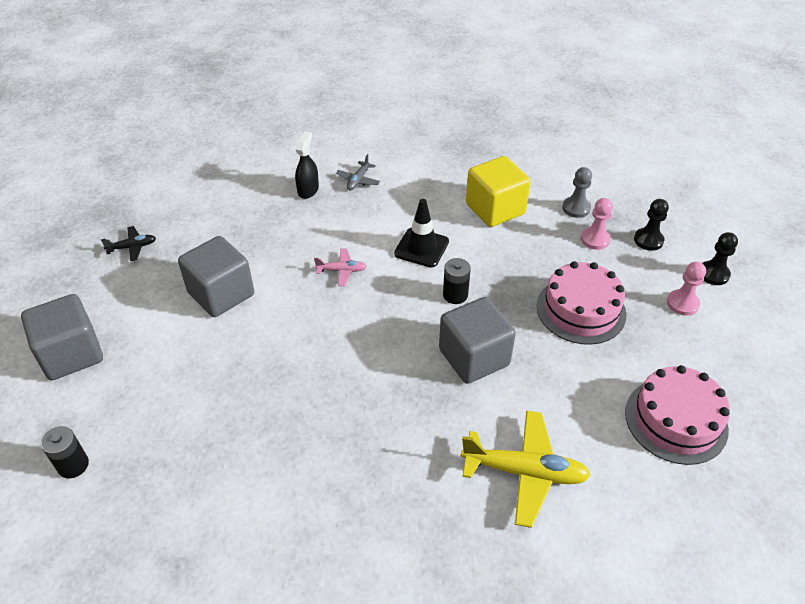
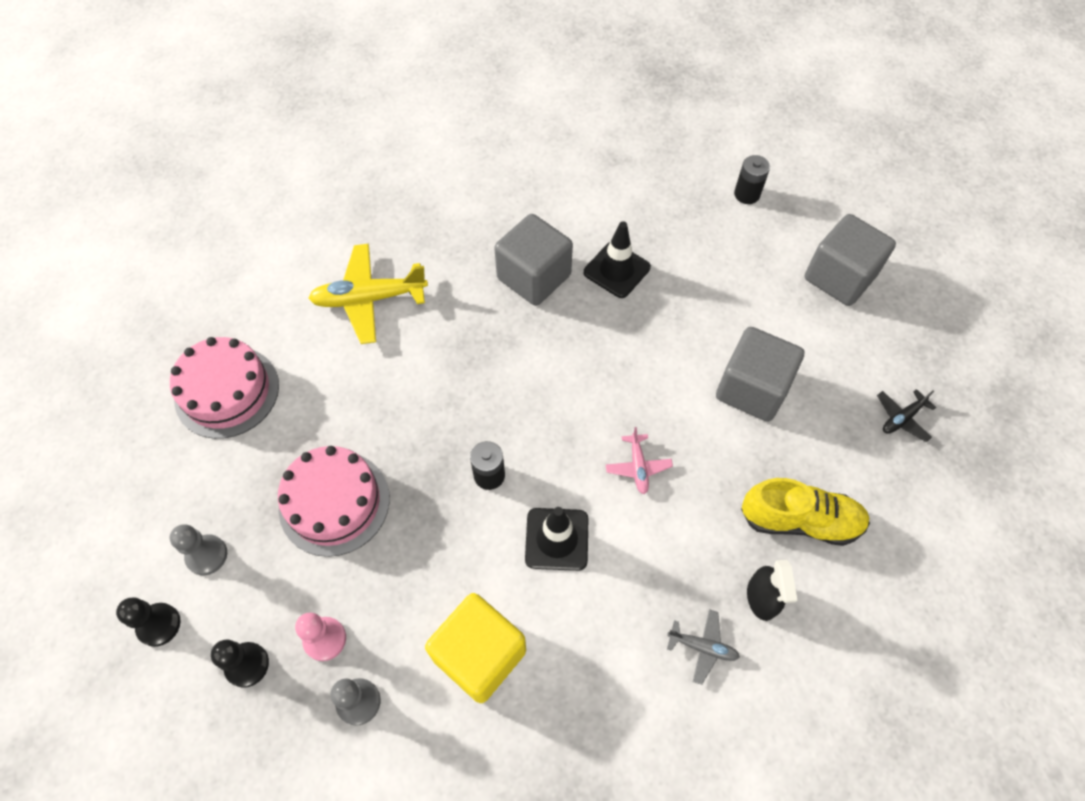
camera: 160 degrees right, 15 degrees up
(254, 216) = (800, 520): none -> yellow shoe
(263, 424) = (616, 270): none -> black traffic cone
(341, 271) = (638, 467): pink plane -> pink plane turned 75 degrees counterclockwise
(358, 180) = (702, 647): grey plane -> grey plane turned 105 degrees clockwise
(474, 357) = (444, 398): grey cube -> grey cube (534, 277)
(682, 303) = (207, 555): pink pawn -> grey pawn

